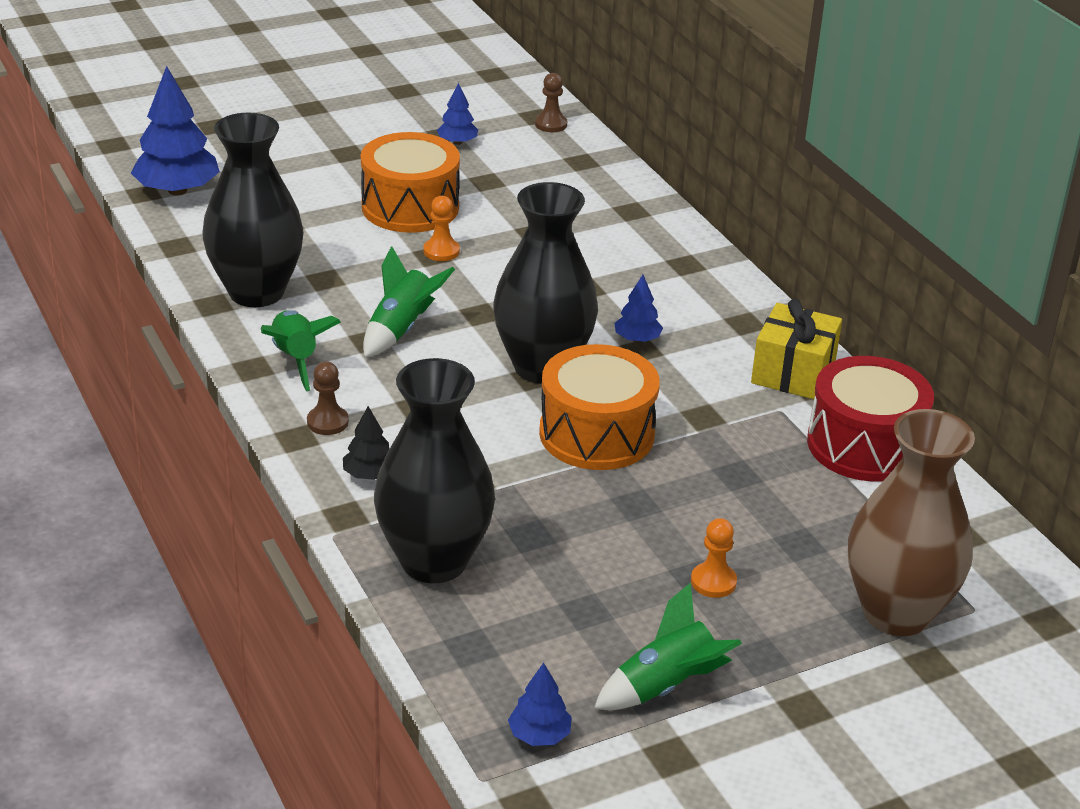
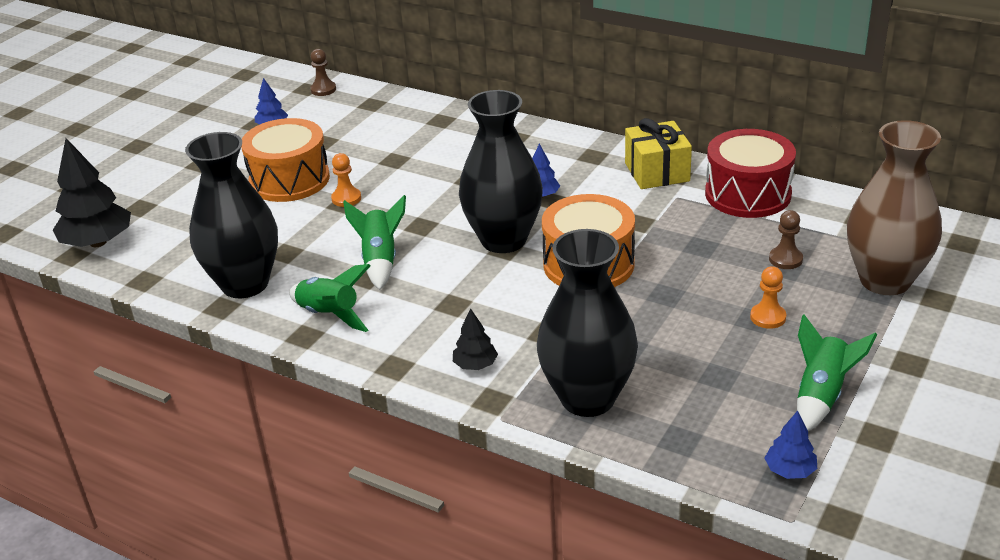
camera: 30 degrees left, 0 degrees up
(177, 190) = (98, 242): blue tree -> black tree
(327, 422) = (404, 345): brown pawn -> brown pawn (785, 259)

